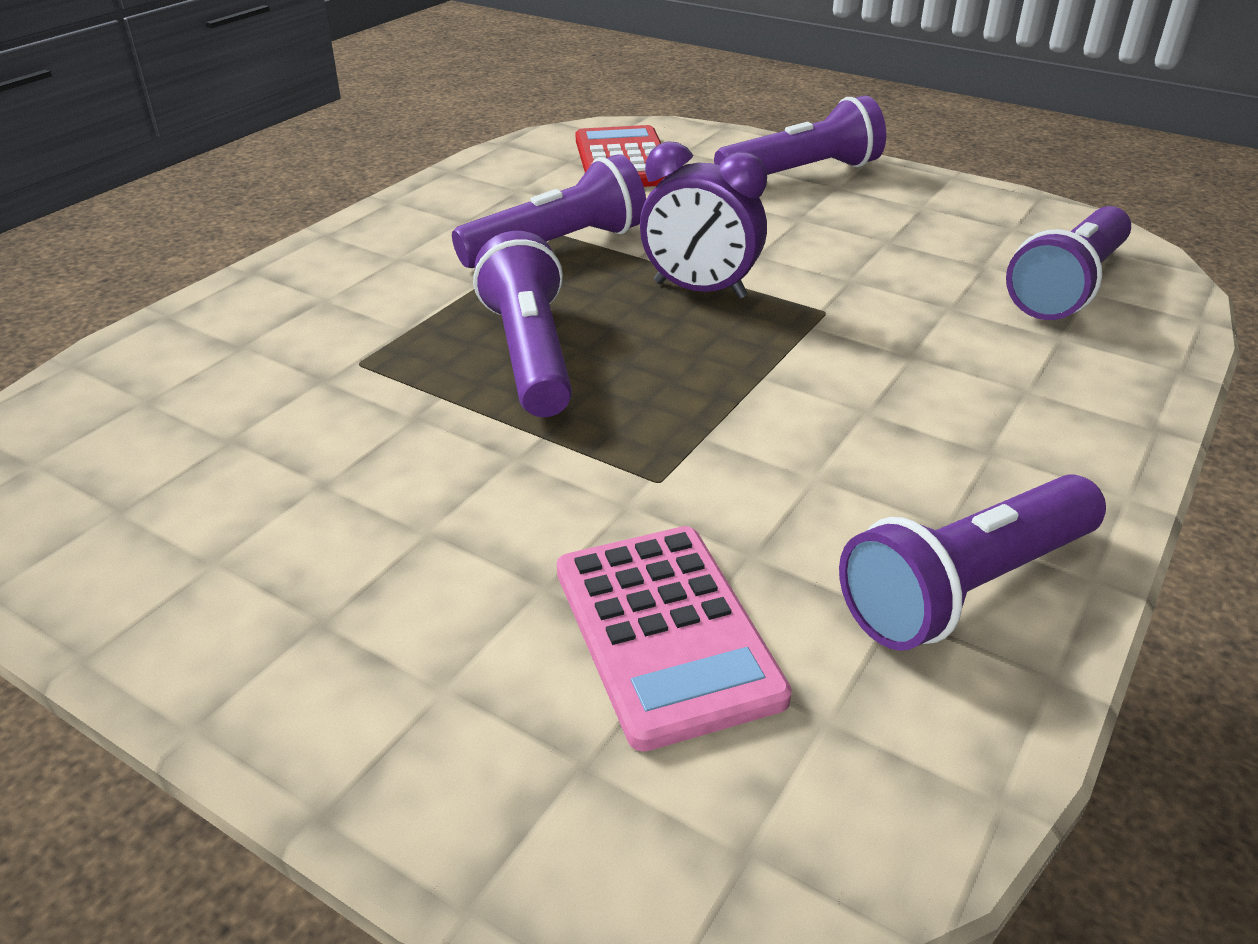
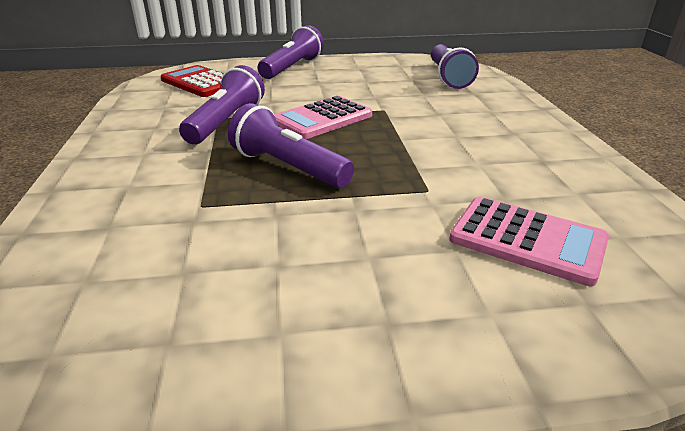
camera: 40 degrees left, 5 degrees down
(699, 290) = (322, 119): purple clock -> pink calculator
(967, 587) = (580, 175): purple flashlight -> none

